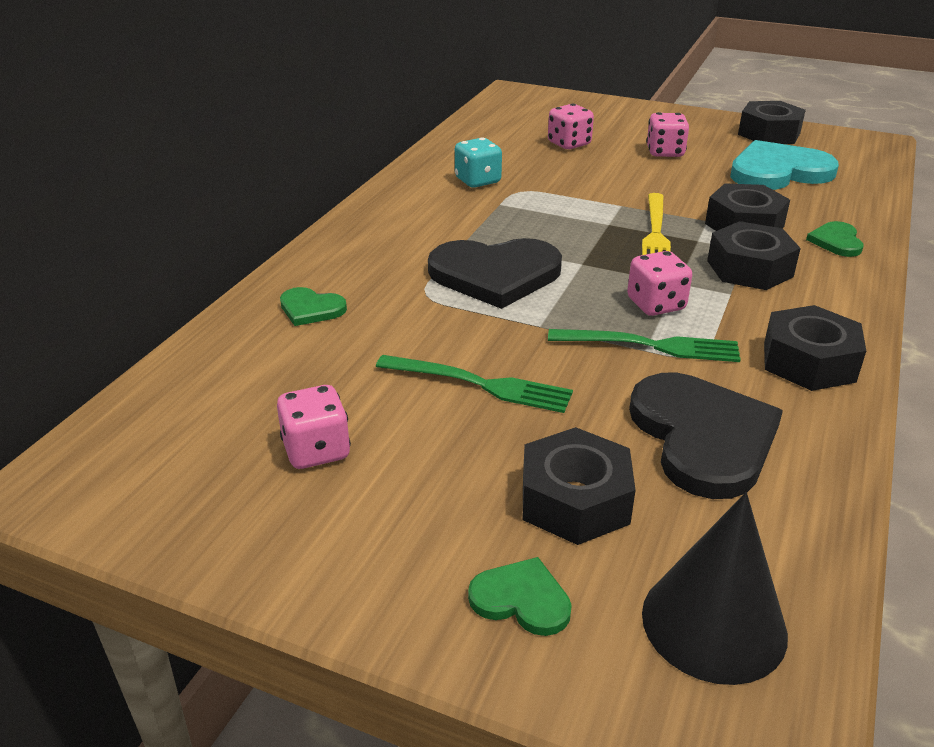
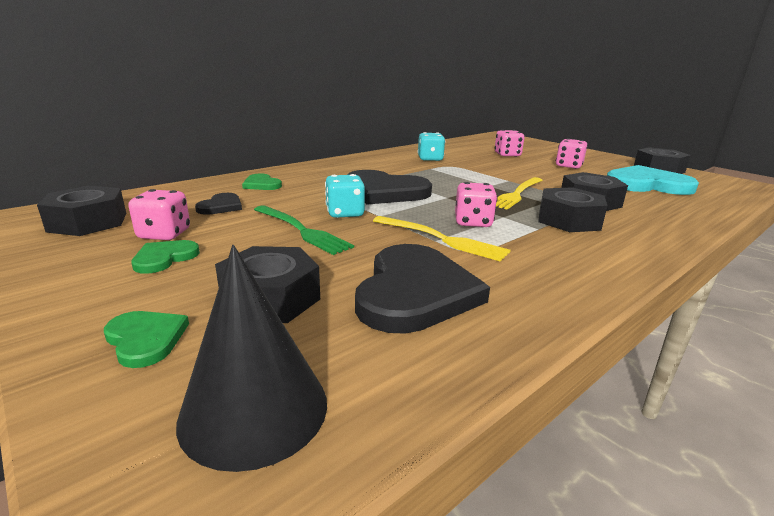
camera: 25 degrees right, 10 degrees down
(316, 373) = (221, 206): none -> black heart
(494, 335) = (345, 213): none -> turquoise dice
(652, 346) = (443, 239): green fork -> yellow fork
(808, 362) = (560, 274): black nut -> black nut (88, 222)
(836, 241) = (660, 221): green heart -> green heart (164, 258)

